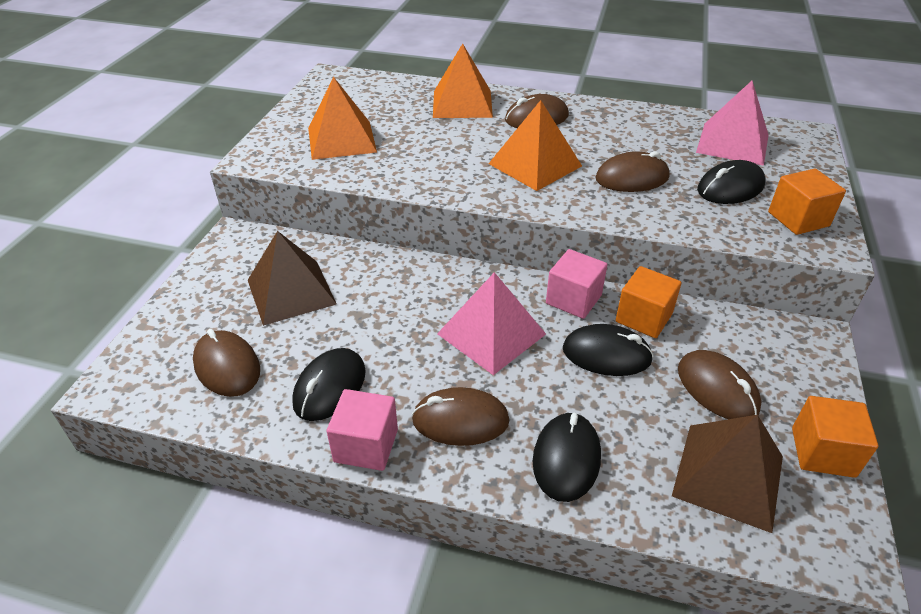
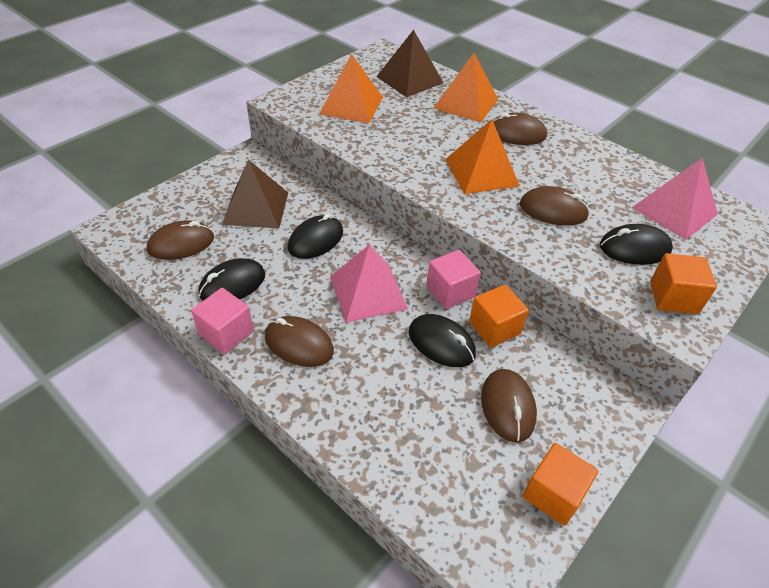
camera: 25 degrees right, 5 degrees up
(227, 366) = (181, 244): brown mouse -> brown mouse turned 75 degrees clockwise
(566, 459) = (350, 404): black mouse -> black mouse (316, 240)
(728, 475) = (460, 473): brown pyramid -> brown pyramid (409, 79)

